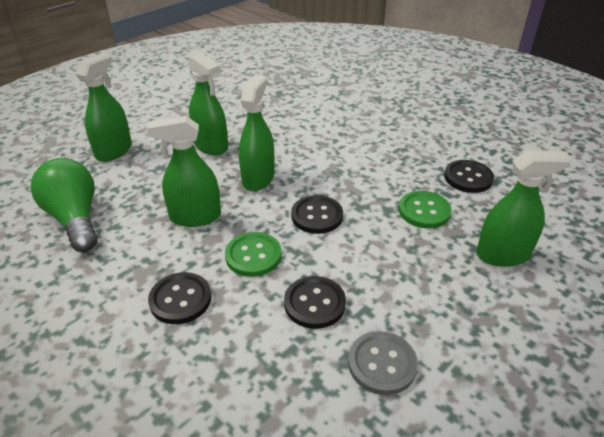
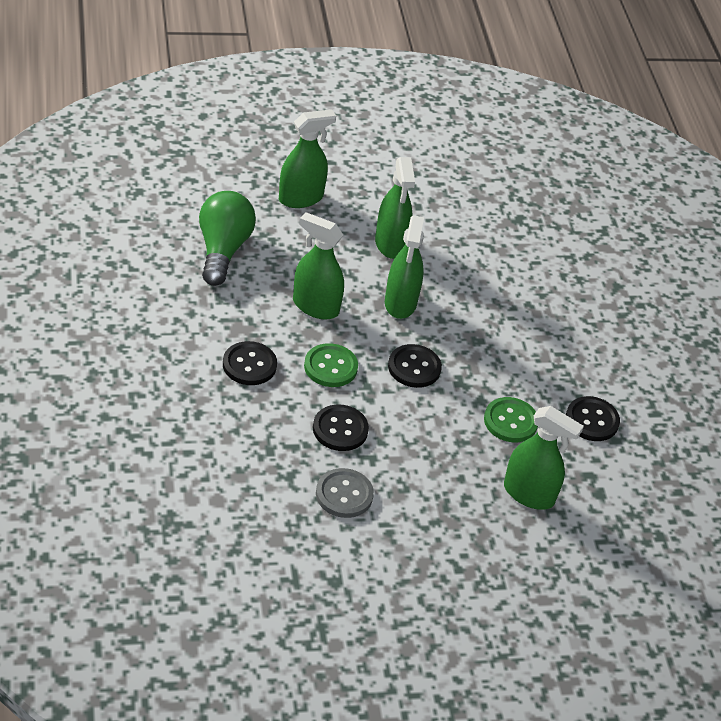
camera: 30 degrees right, 5 degrees up
(258, 178) = (400, 303): green spray bottle -> green spray bottle turned 135 degrees clockwise

